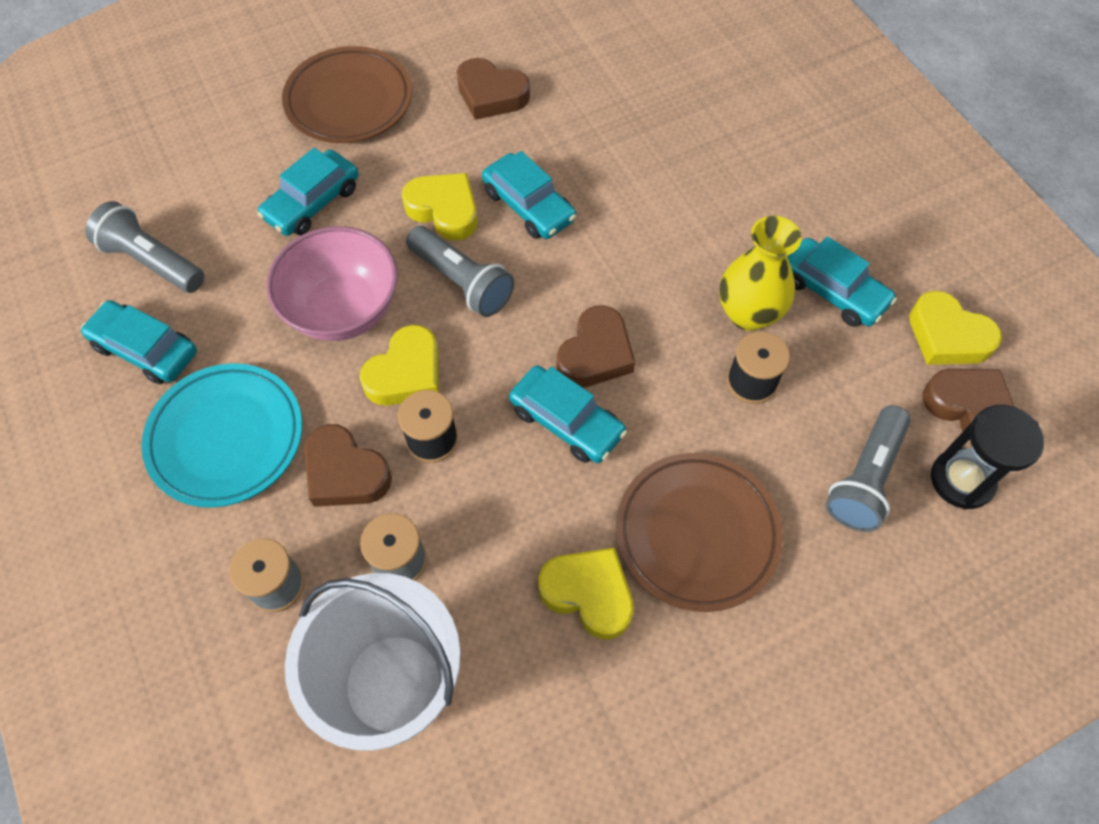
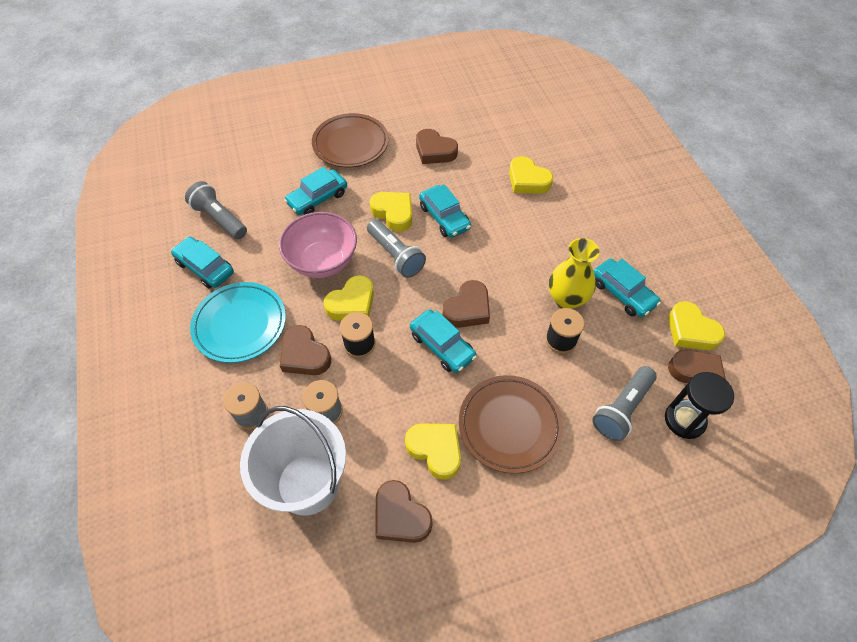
camera: 10 degrees right, 5 degrees down
(553, 710) = (400, 516): none -> brown heart
(651, 125) = (527, 180): none -> yellow heart

